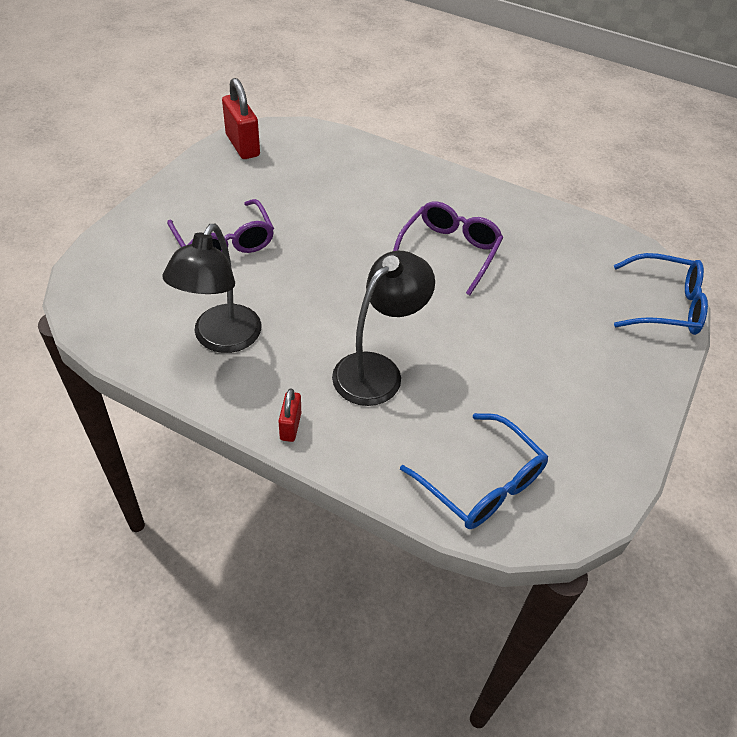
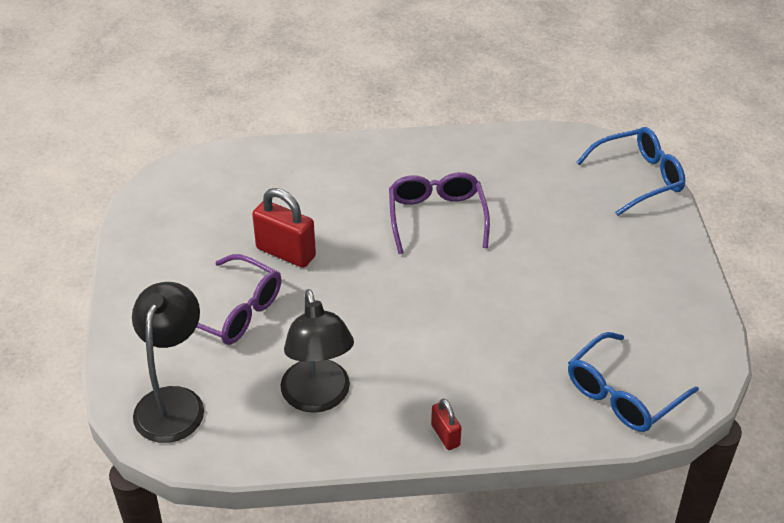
camera: 30 degrees left, 5 degrees down
(242, 145) = (153, 207): red padlock -> red padlock (286, 252)
(377, 370) = (470, 351): black lamp -> black lamp (173, 402)
(481, 483) = (623, 394): blue glasses -> blue glasses turned 120 degrees clockwise

